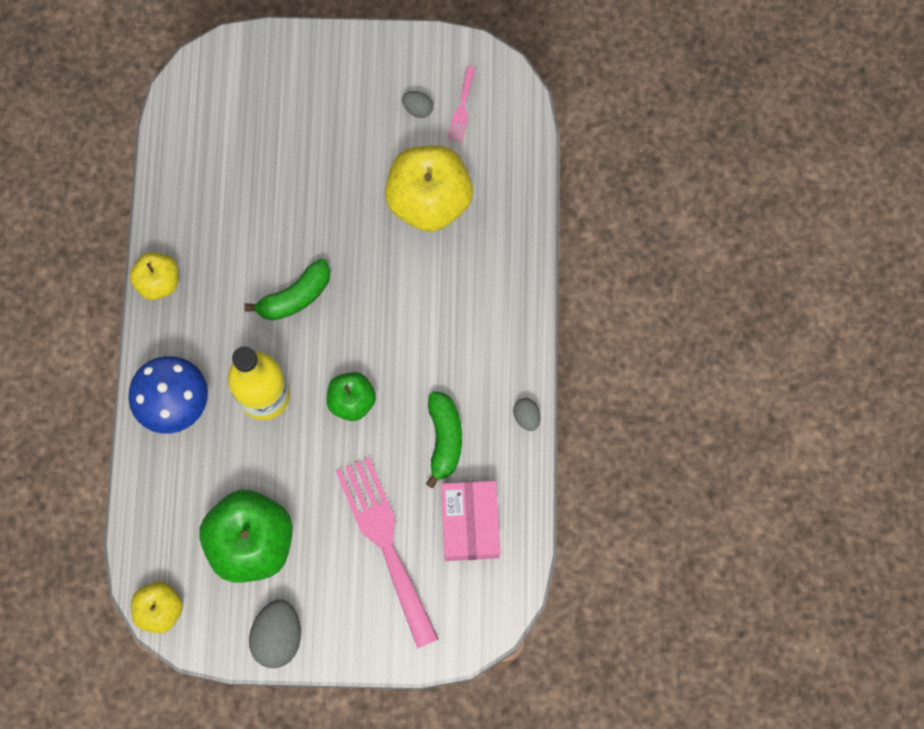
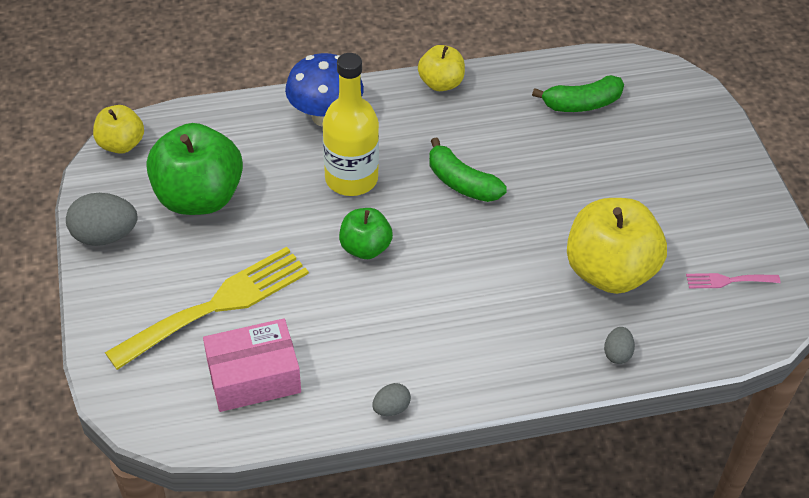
camera: 75 degrees right, 25 degrees down
(385, 542) = (218, 304): pink fork -> yellow fork
(418, 109) = (707, 243): grey egg -> grey egg (617, 353)
(444, 439) = (345, 335): green banana -> green banana (581, 104)

